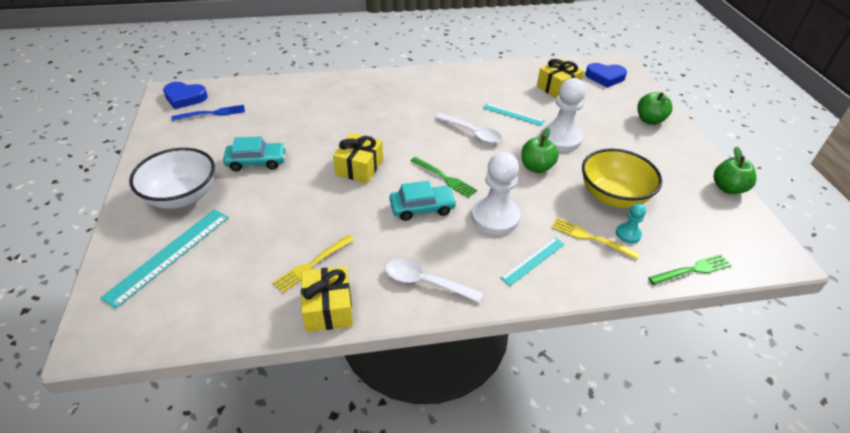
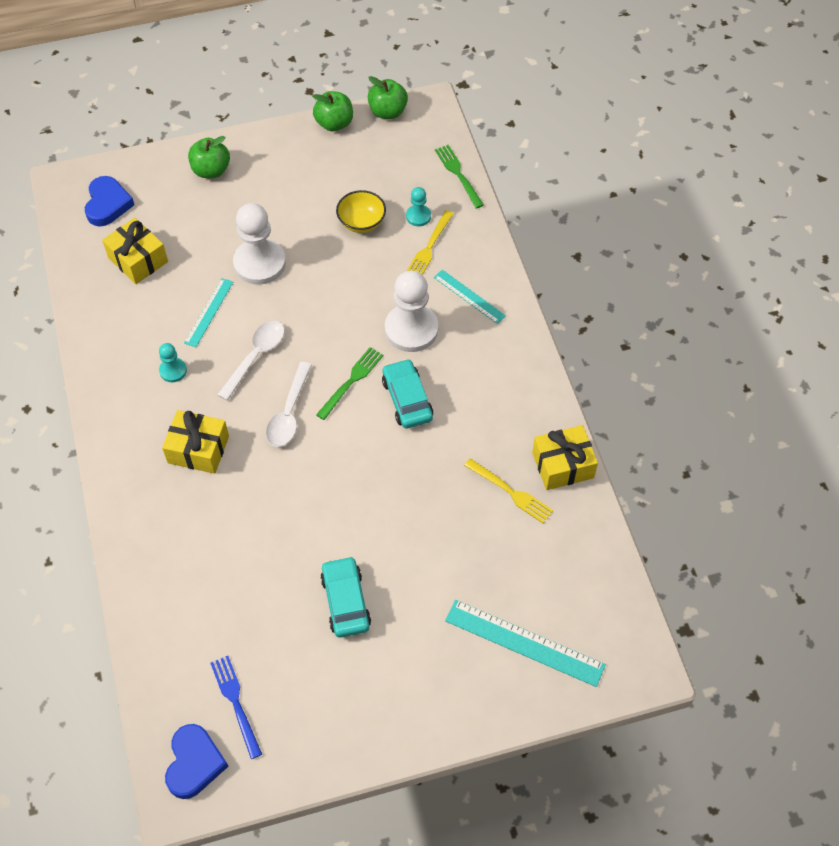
camera: 95 degrees left, 15 degrees up
(182, 196) = (426, 669): white bowl -> none
(359, 167) = (342, 476): yellow gift -> yellow gift (198, 449)
(426, 282) = (514, 386): white spoon -> white spoon (289, 413)
(463, 98) = (173, 371): none -> turquoise pawn
(536, 167) = (319, 289): green apple -> green apple (388, 112)
(613, 196) = (361, 222): yellow bowl -> yellow bowl, size x0.59

